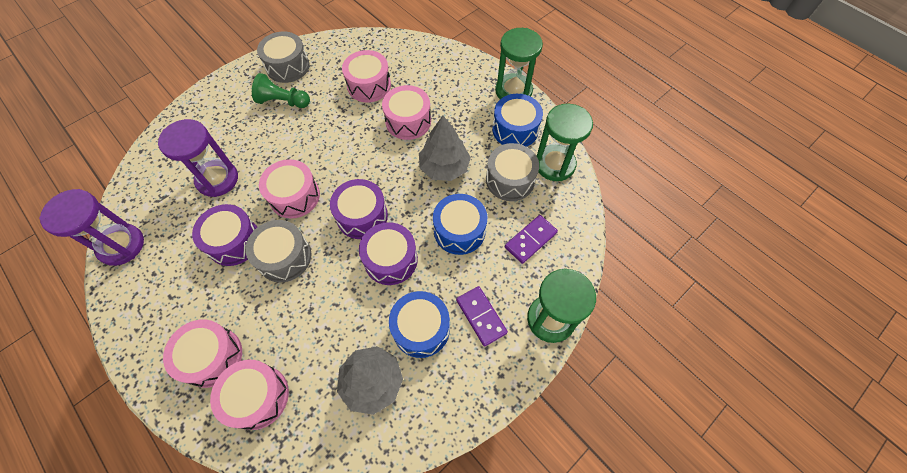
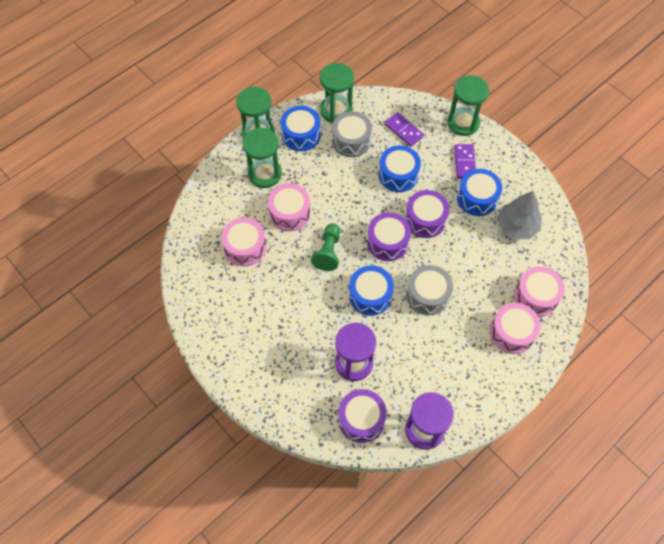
camera: 90 degrees left, 0 degrees up
(234, 241) = (416, 336): purple drum -> purple drum (361, 419)
(283, 101) = (262, 321): green pawn -> green pawn (328, 252)
(288, 66) = (215, 323): grey drum -> none
(294, 196) = (370, 295): pink drum -> blue drum
(444, 167) = (339, 185): grey tree -> none
(459, 98) = (265, 174): none -> green hourglass
(481, 316) = (465, 162): purple domino -> purple domino turned 60 degrees counterclockwise

